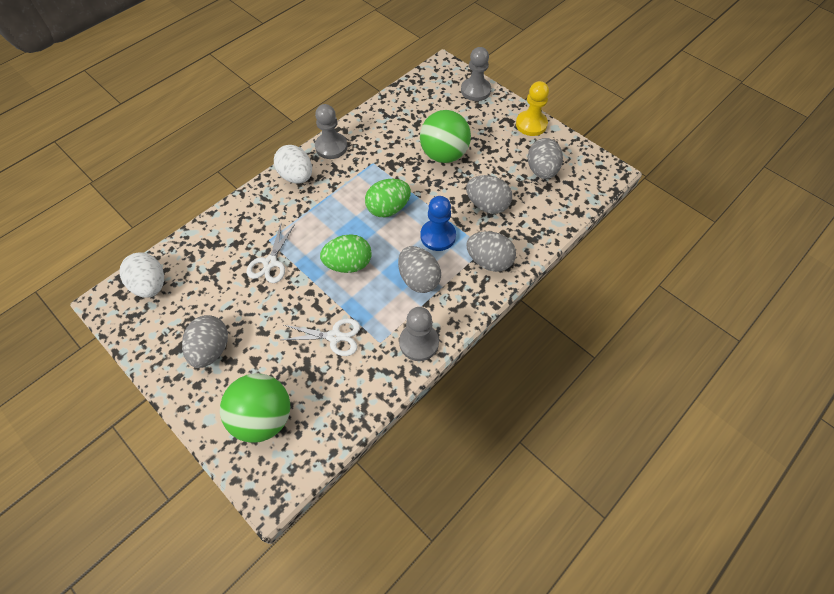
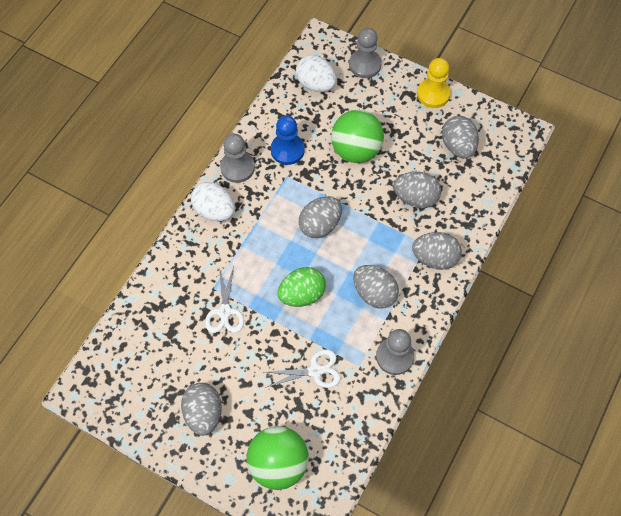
camera: 15 degrees left, 5 degrees up
(151, 285) = (116, 365): white egg -> white egg (316, 84)
(388, 209) = (320, 225): green egg -> grey egg
(438, 236) = (378, 243): blue pawn -> blue pawn (287, 150)

